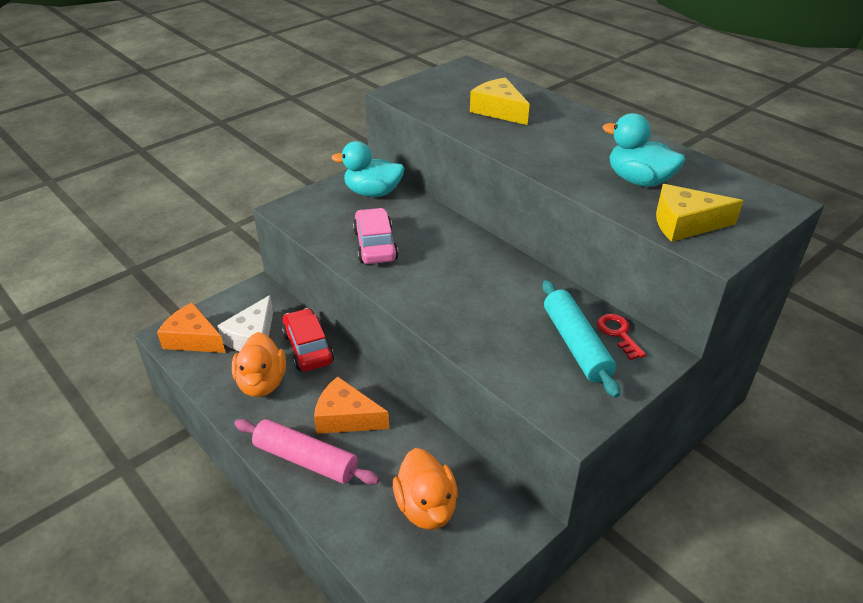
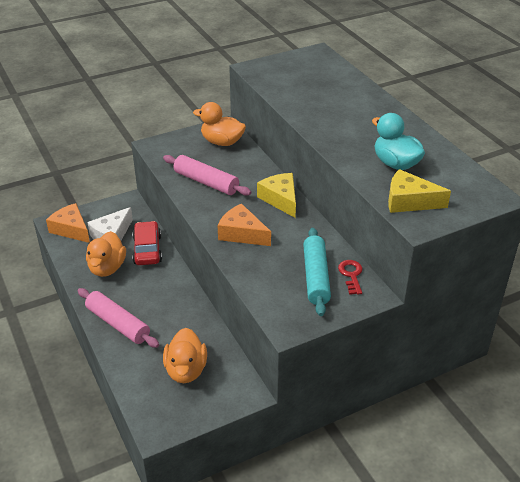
camera: 15 degrees right, 0 degrees up
(346, 417) = (155, 302): orange cheese -> orange cheese (242, 233)
(373, 192) = (222, 142): turquoise duck -> orange duck
(375, 245) = (206, 182): pink car -> pink rolling pin
(499, 110) = (322, 93): yellow cheese -> yellow cheese (280, 199)

